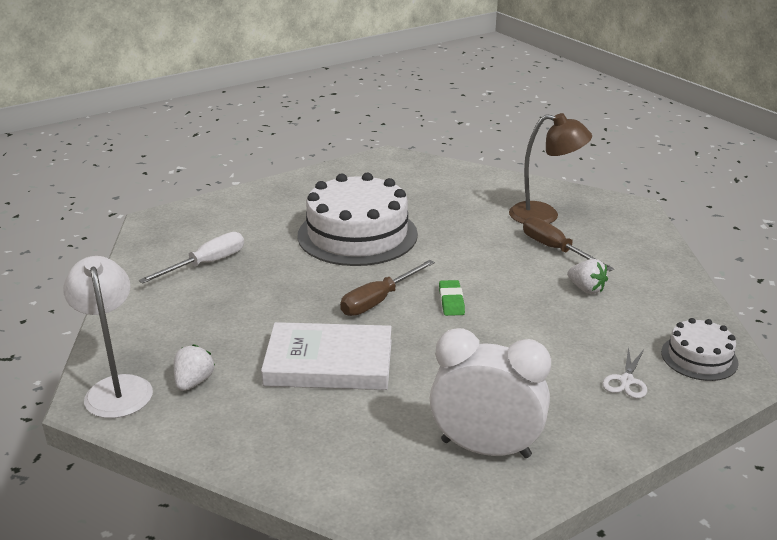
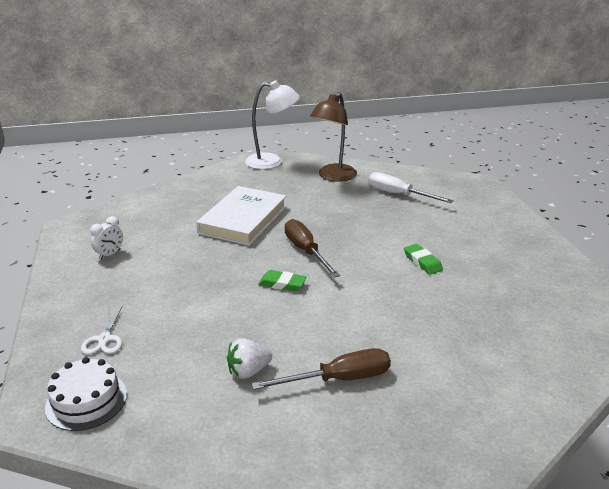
camera: 110 degrees right, 0 degrees up
(194, 382) = (259, 180): white strawberry -> none
(206, 264) = (399, 195): white screwdriver -> white screwdriver turned 150 degrees clockwise
(357, 235) = (422, 262): white cake -> green eraser
(485, 448) = (110, 254): white clock -> white clock, size x0.42
(544, 215) = (427, 402): brown lamp -> brown lamp (333, 176)
(626, 381) = (104, 339): white scissors -> white scissors turned 135 degrees counterclockwise

